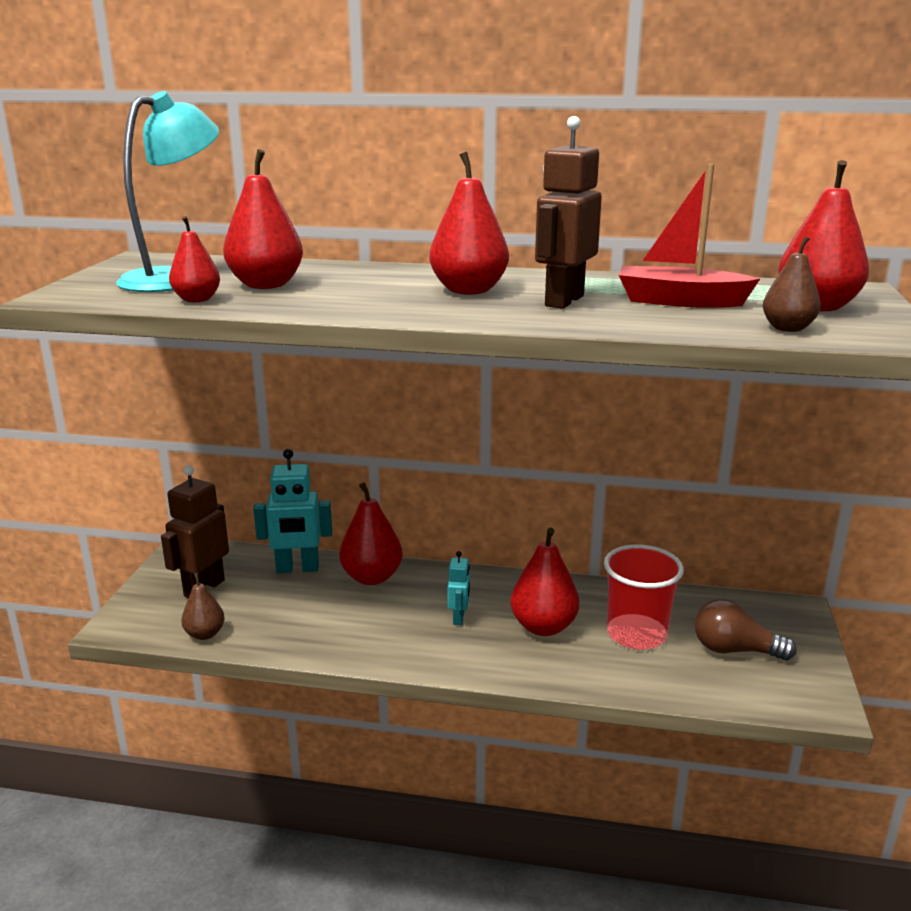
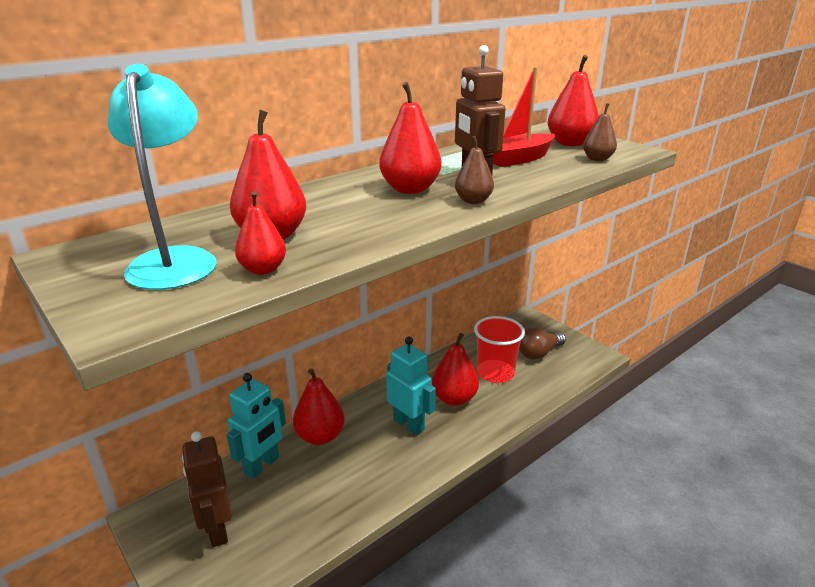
camera: 50 degrees left, 5 degrees up
(205, 634) = (279, 558): brown pear -> brown pear (473, 201)
(459, 618) = (409, 424): turquoise robot -> turquoise robot, size x1.85

